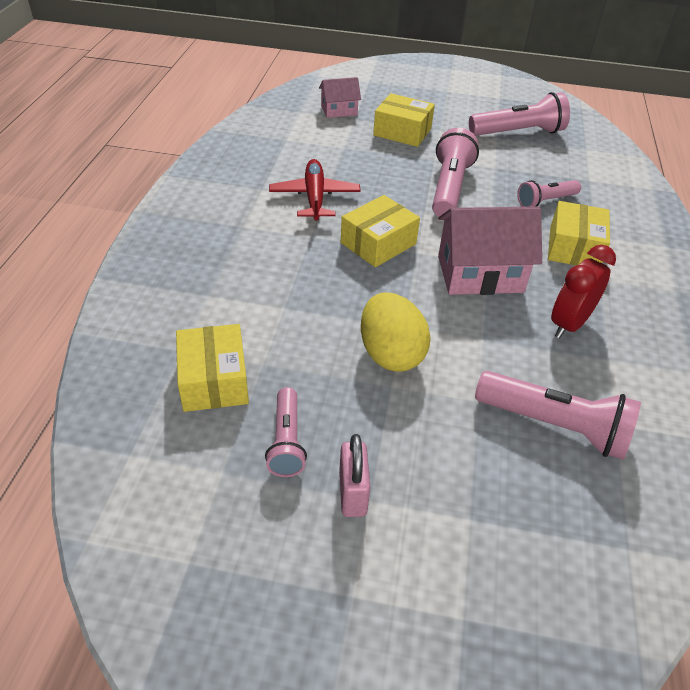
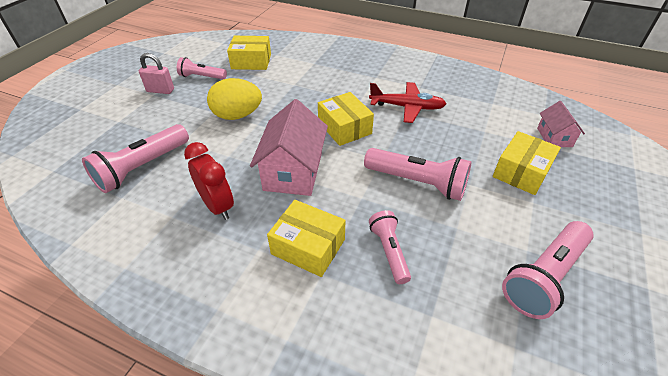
camera: 105 degrees right, 0 degrees up
(518, 133) = (544, 276): pink flashlight -> pink flashlight turned 45 degrees clockwise

